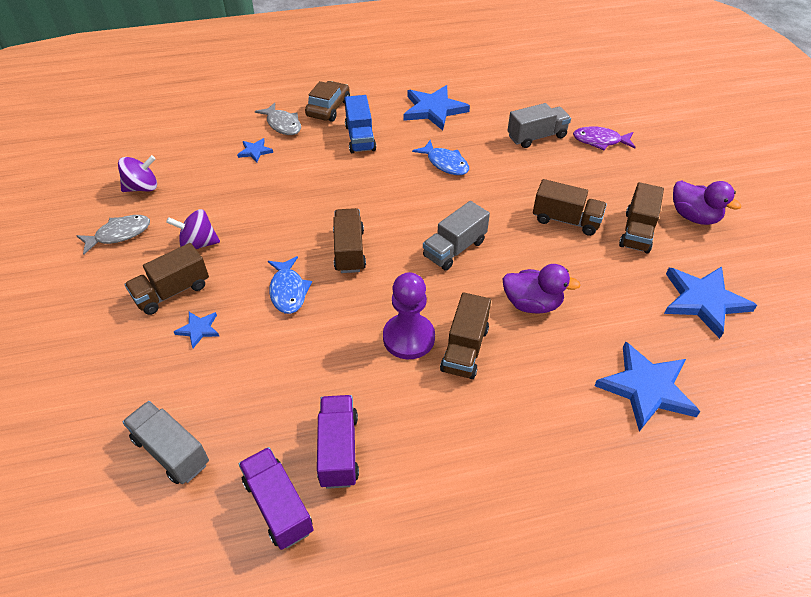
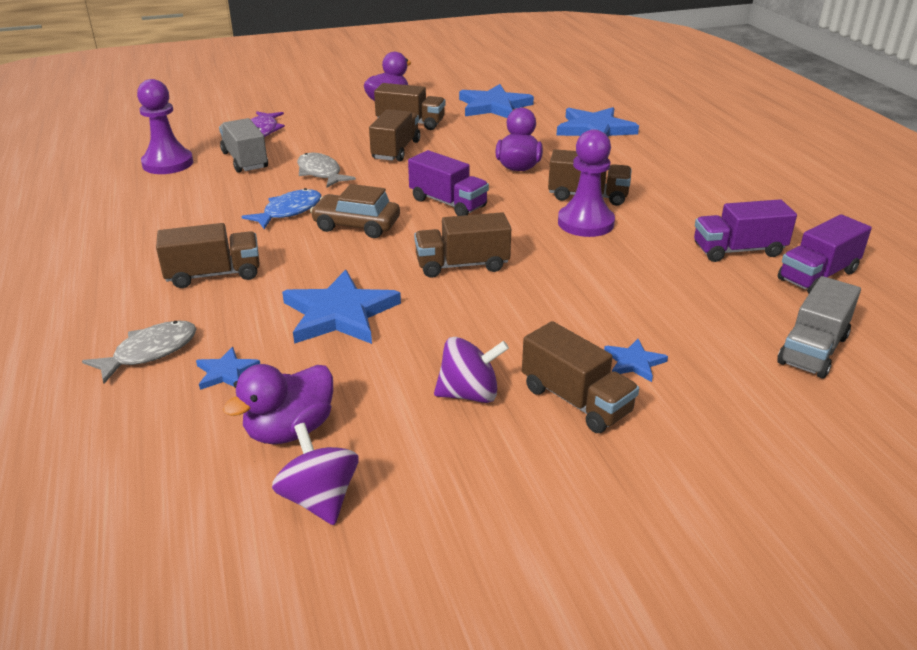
camera: 95 degrees left, 15 degrees down
(119, 234) = (458, 497): grey fish -> grey fish (320, 173)
(197, 176) = (290, 430): none -> purple duck
(198, 244) = (469, 394): purple spinning top -> purple spinning top turned 90 degrees counterclockwise
(288, 291) = (543, 301): blue fish -> none
(328, 108) = (117, 310): brown car -> brown car (356, 225)
(360, 138) = (214, 275): blue truck -> brown truck
(434, 110) = (160, 222): blue star -> blue star (339, 313)
(454, 249) = (448, 203): grey truck -> purple truck
(528, 102) = (168, 163): none -> purple pawn

